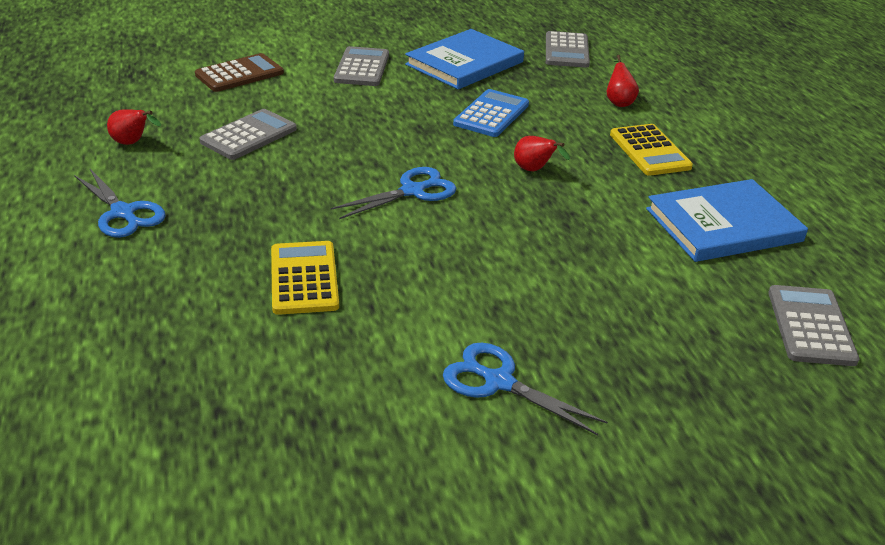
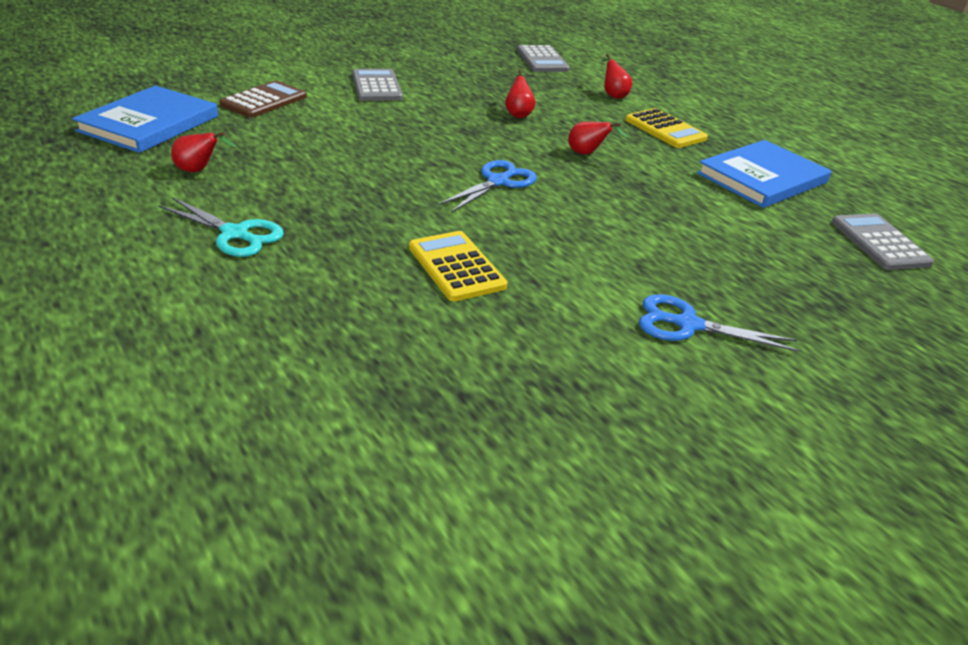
camera: 20 degrees left, 0 degrees up
(123, 213) = (235, 234): blue scissors -> turquoise scissors
(249, 135) = (312, 152): grey calculator -> none
(464, 63) = (465, 76): blue book -> blue book (149, 124)
(491, 114) = (518, 114): blue calculator -> red pear

